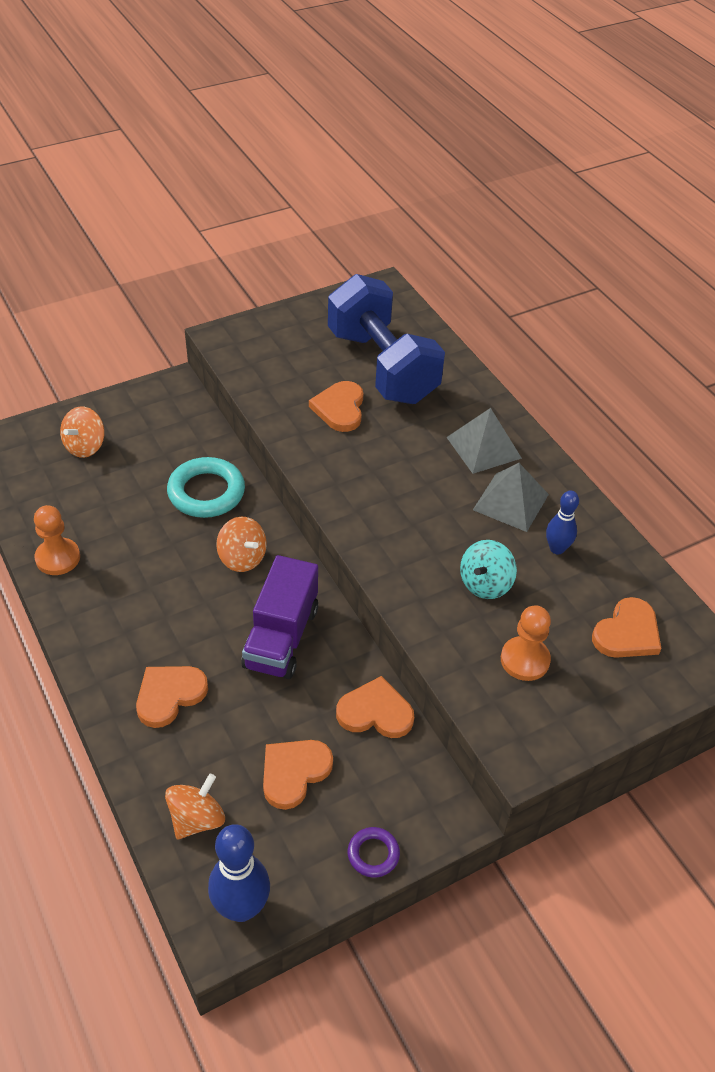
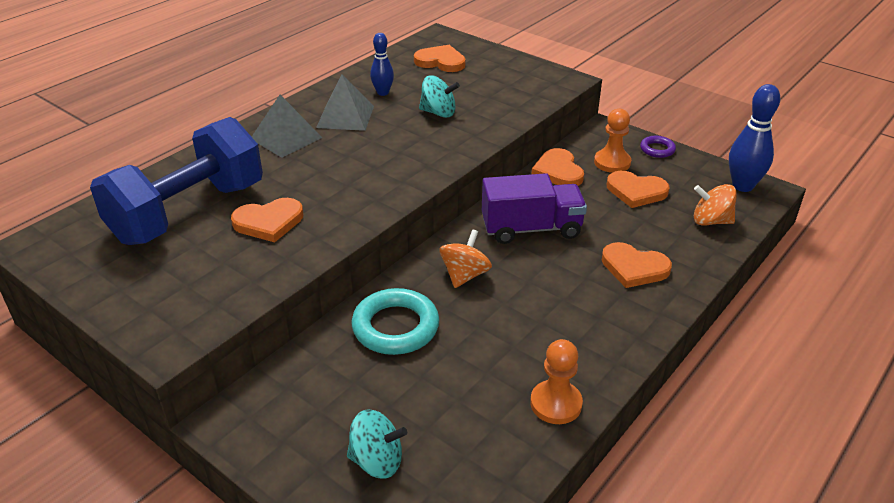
camera: 110 degrees left, 10 degrees down
(85, 446) = (377, 461): orange spinning top -> turquoise spinning top
(525, 660) = (493, 89): orange pawn -> orange pawn (612, 162)

